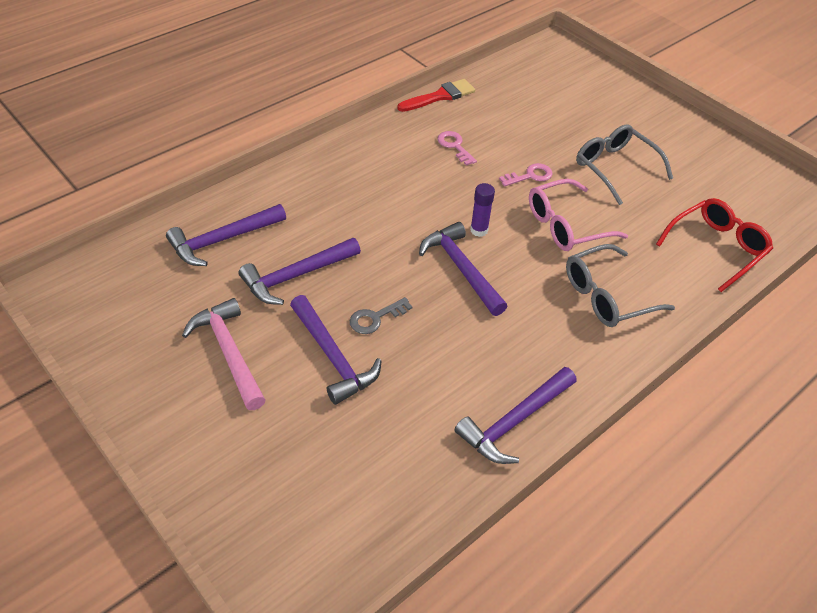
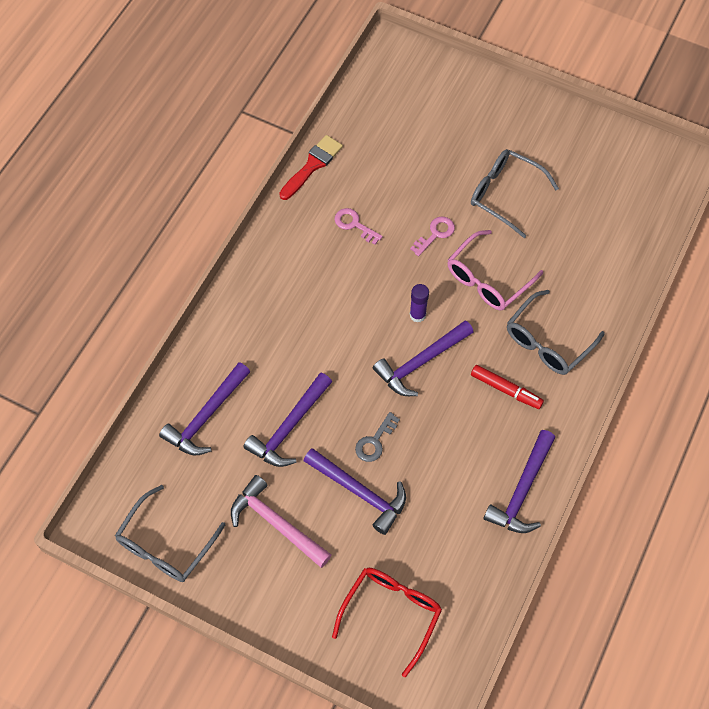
camera: 20 degrees left, 15 degrees up
(108, 329) = (165, 544): none -> grey glasses
(461, 269) = (421, 362): purple hammer -> purple hammer turned 75 degrees counterclockwise
(541, 321) = (505, 389): none -> red marker
(716, 248) = (617, 254): red glasses -> red glasses (391, 613)

